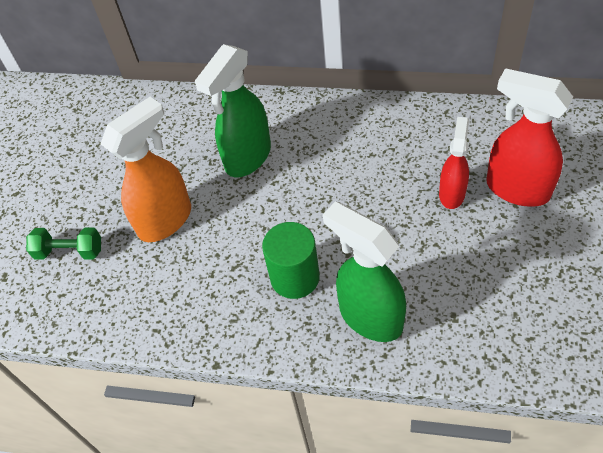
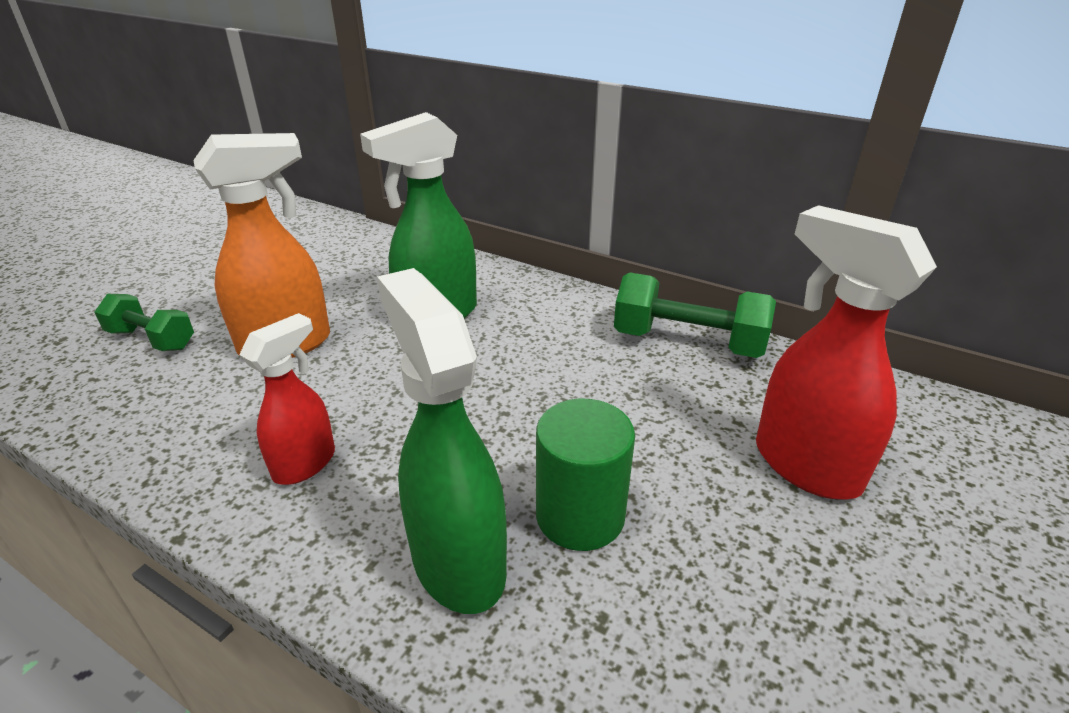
camera: 15 degrees right, 20 degrees down
(295, 277) = (388, 463): green cylinder -> green cylinder (580, 515)
(419, 121) = (688, 342): none -> green dumbbell
(452, 193) = (693, 437): red spray bottle -> red spray bottle (305, 463)

